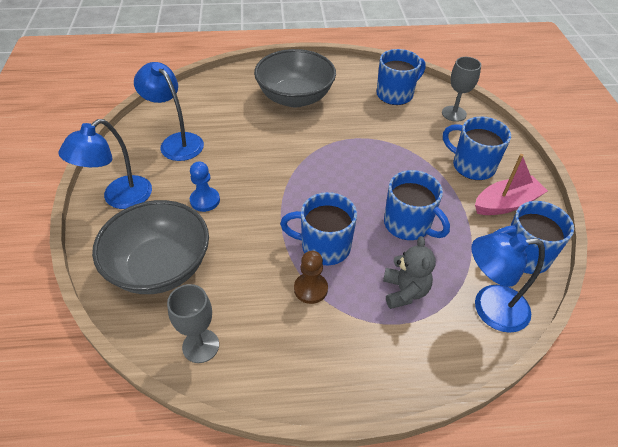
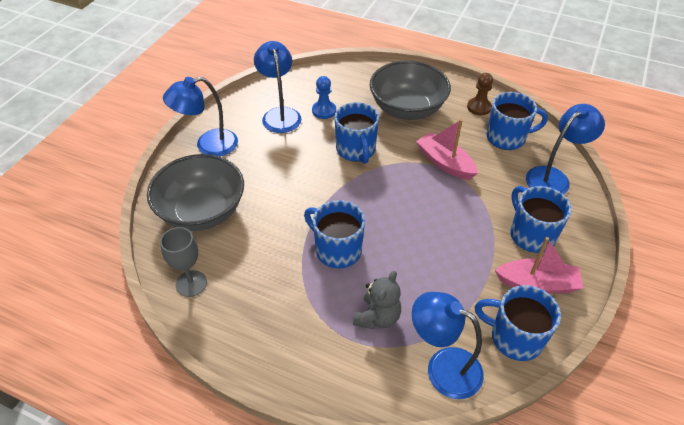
camera: 30 degrees right, 0 degrees up
(205, 200) = (269, 172): blue pawn -> blue pawn (324, 111)
(310, 289) = (301, 279): brown pawn -> brown pawn (479, 107)
(361, 133) = (444, 163): none -> pink boat
(408, 225) = (425, 263): blue mug -> blue mug (356, 150)
(454, 113) = (553, 177): grey goblet -> blue lamp

